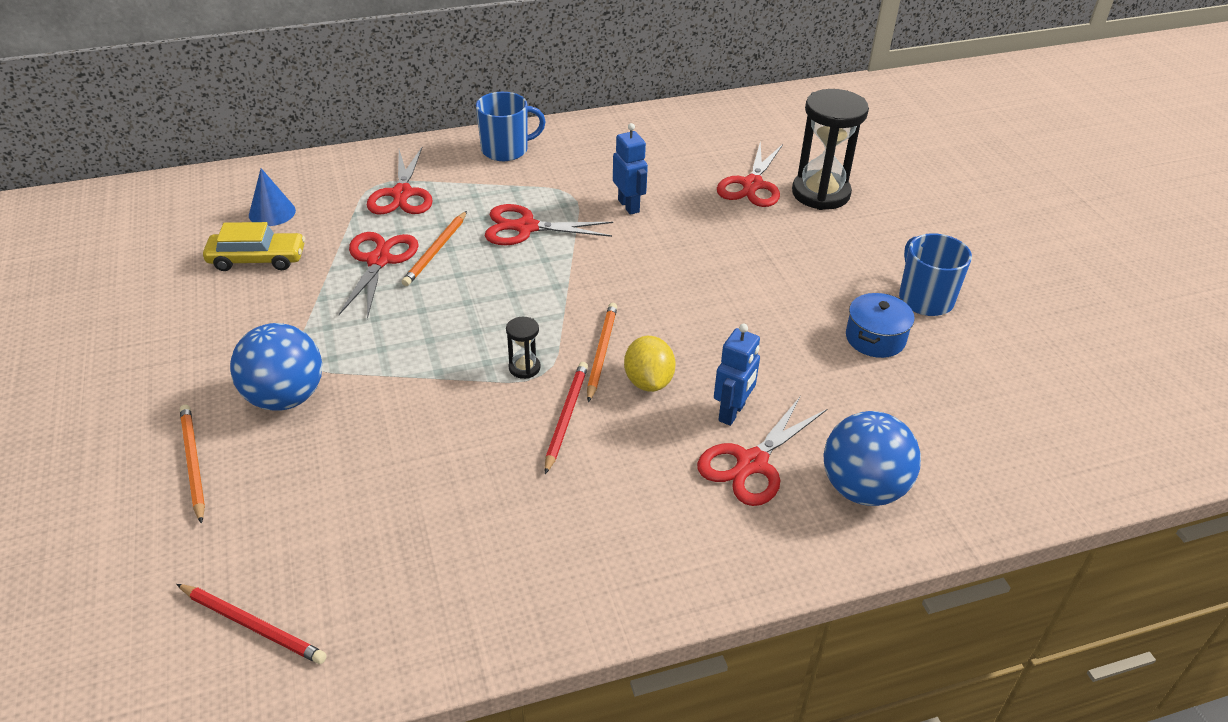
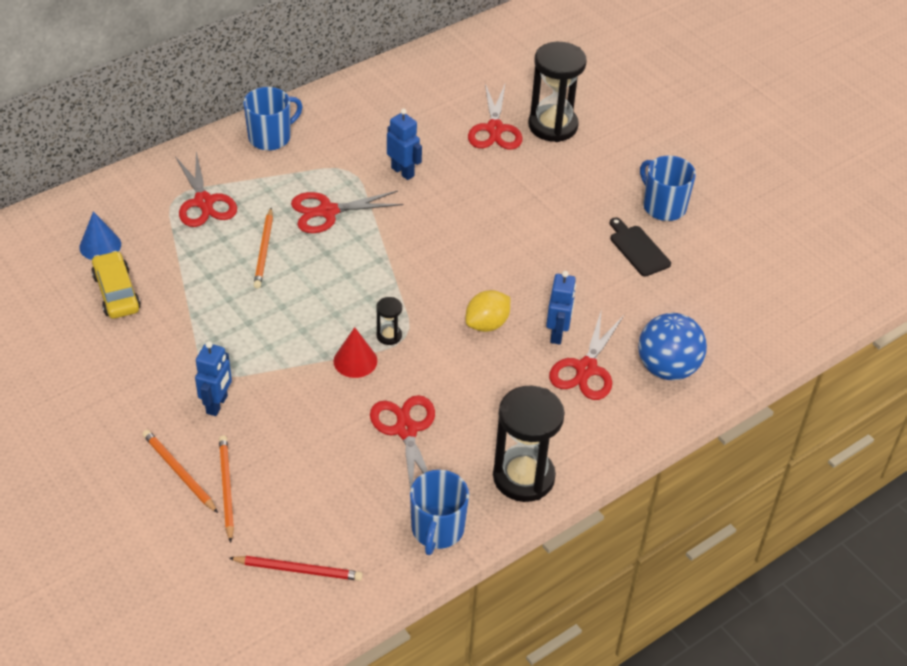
camera: 20 degrees left, 5 degrees up
(257, 259) = (116, 292): yellow car -> yellow car turned 90 degrees counterclockwise
(285, 397) = (217, 404): blue ball -> blue robot
(378, 261) = (221, 270): red scissors -> red scissors (406, 430)
(458, 622) = (437, 529): none -> blue mug
(470, 386) = (355, 361): none -> red cone
(566, 417) = (439, 367): red pencil -> none
(601, 352) = (441, 309): orange pencil -> orange pencil (226, 488)
(607, 582) = (523, 477): none -> black hourglass
(648, 381) = (487, 324): yellow lemon -> yellow lemon turned 75 degrees clockwise
(875, 338) = (638, 249): blue pot -> black cutting board

